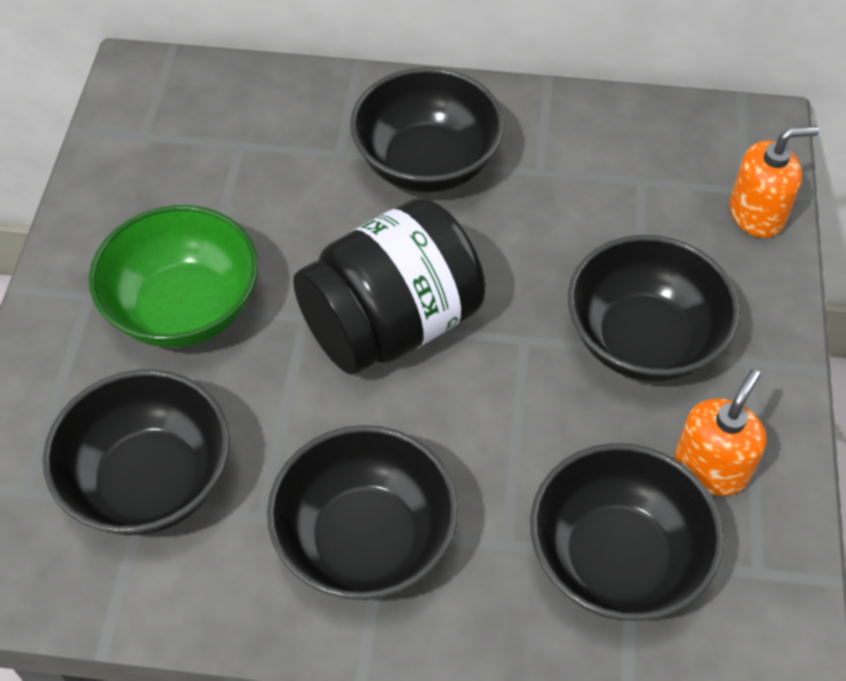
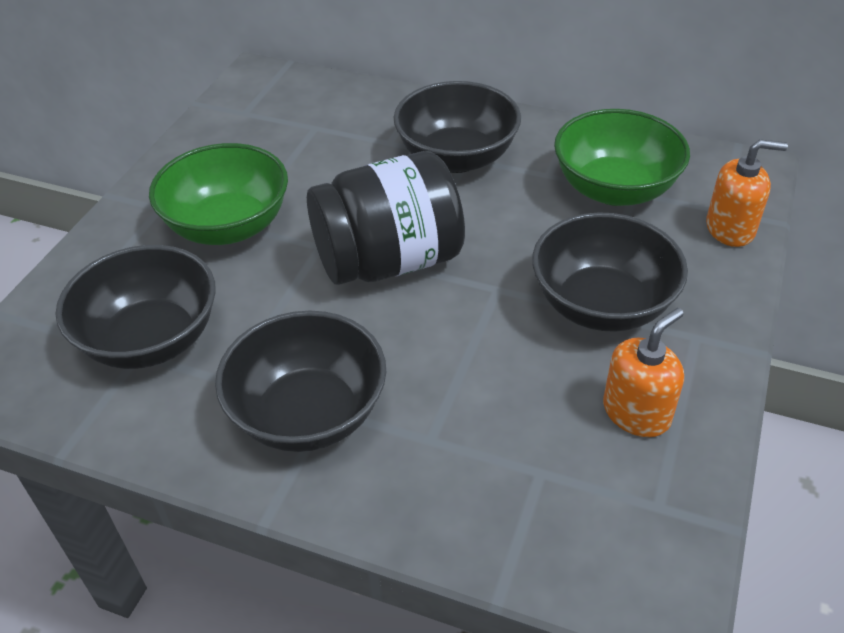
camera: 15 degrees right, 10 degrees down
(616, 559) = (526, 470): black bowl -> none
(619, 180) = (614, 189): none -> green bowl

